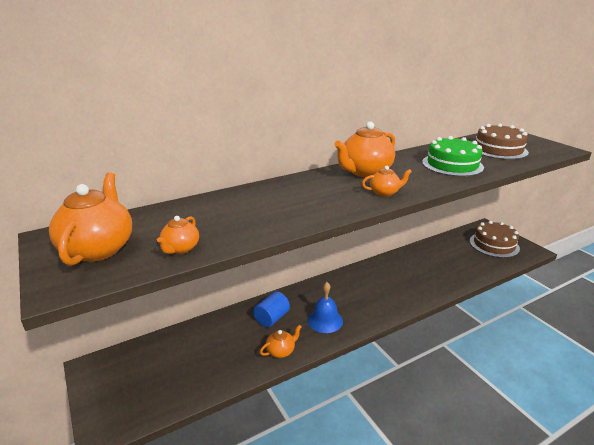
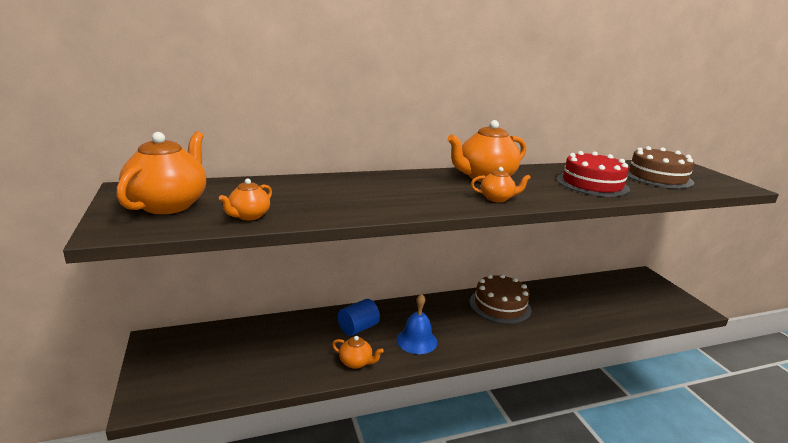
camera: 10 degrees right, 5 degrees down
(281, 351) = (356, 362): orange teapot -> orange teapot turned 45 degrees clockwise
(452, 165) = (592, 184): green cake -> red cake
(494, 244) = (648, 295): brown cake -> brown cake (500, 305)

